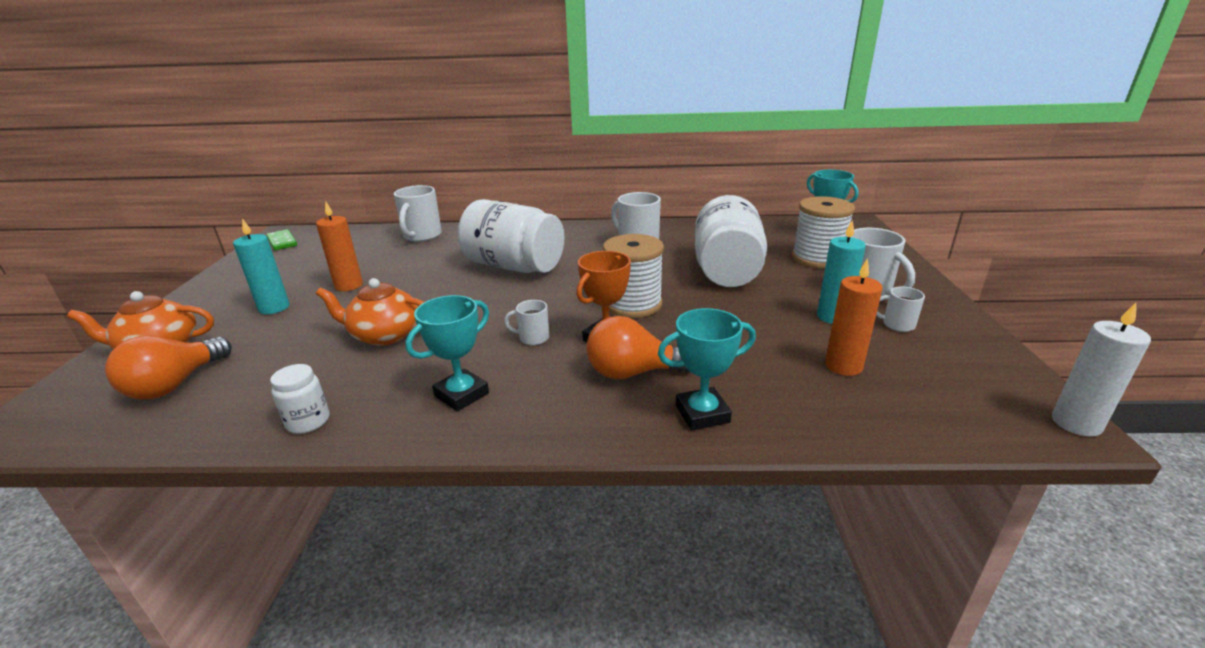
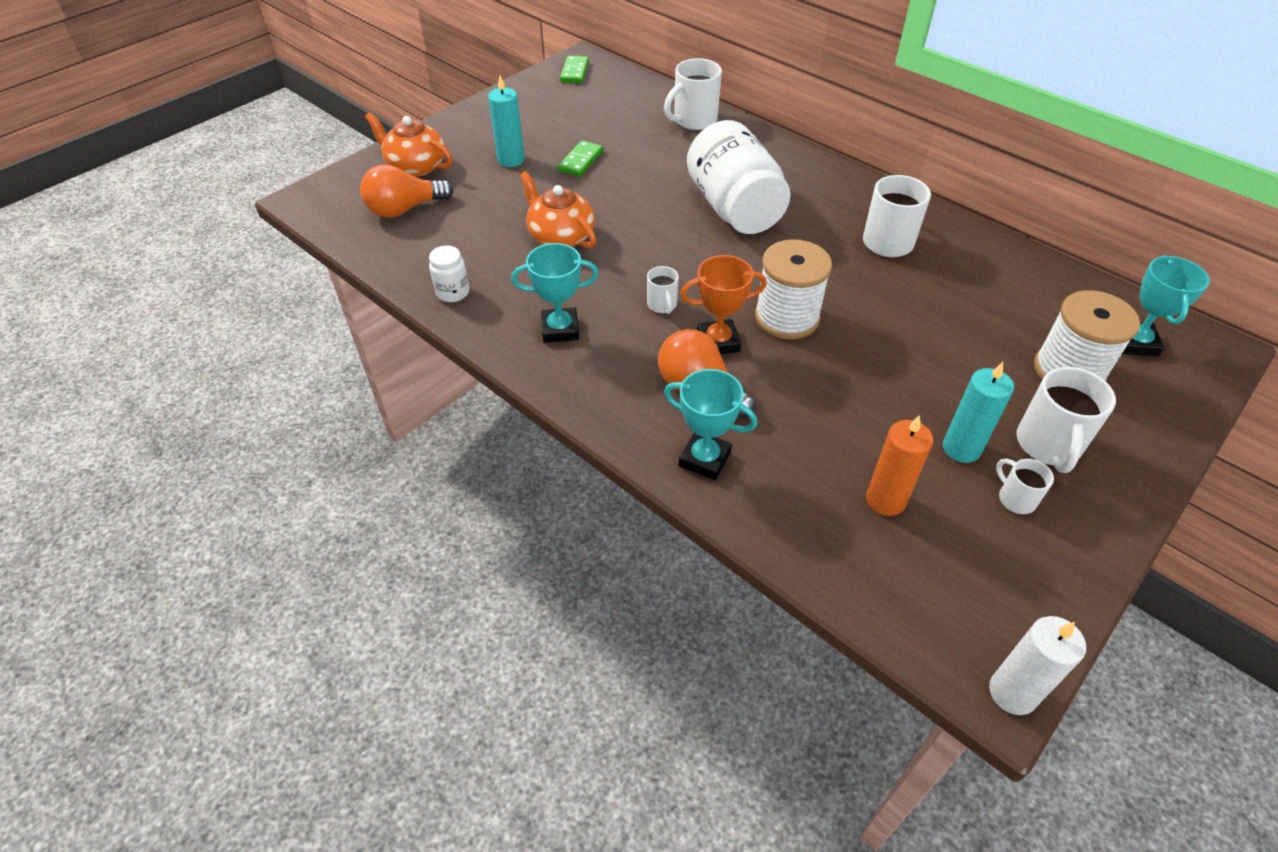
camera: 40 degrees right, 20 degrees up
(349, 285) = (581, 161): orange candle -> green domino
(533, 338) = (662, 305): white mug -> white mug turned 150 degrees counterclockwise
(726, 271) = (935, 329): white jar -> none

